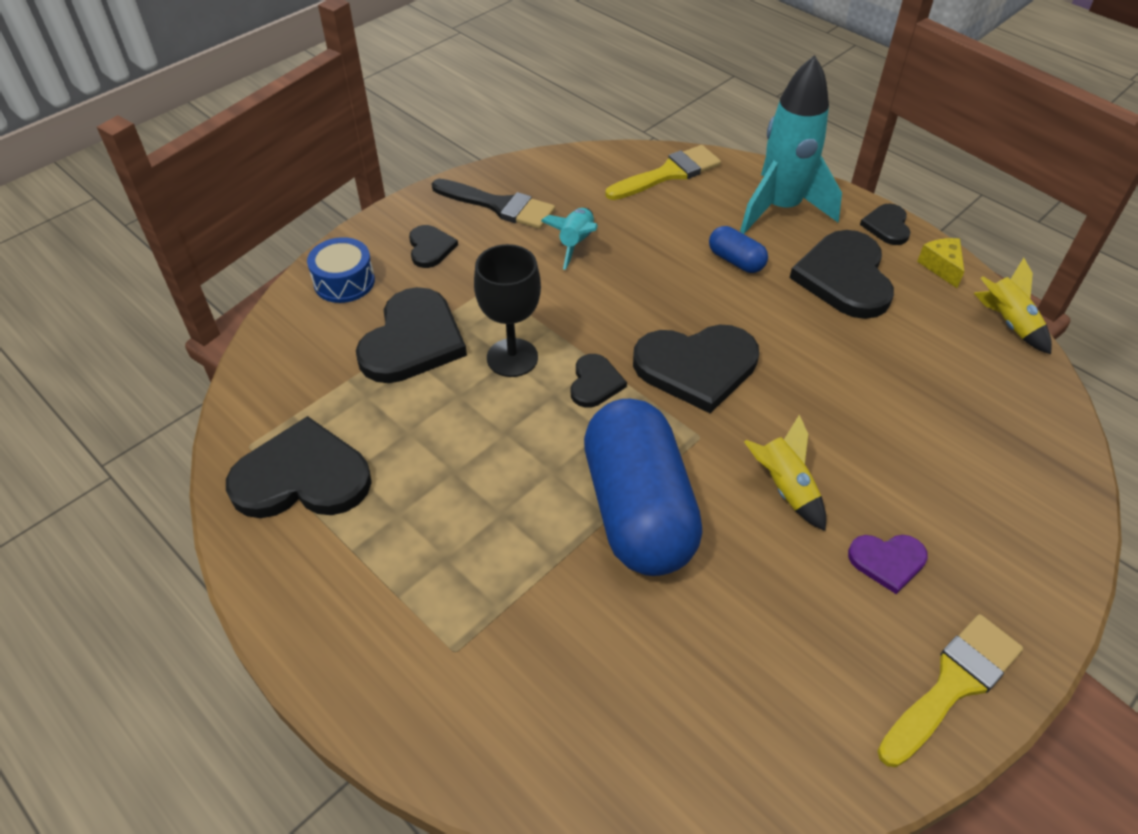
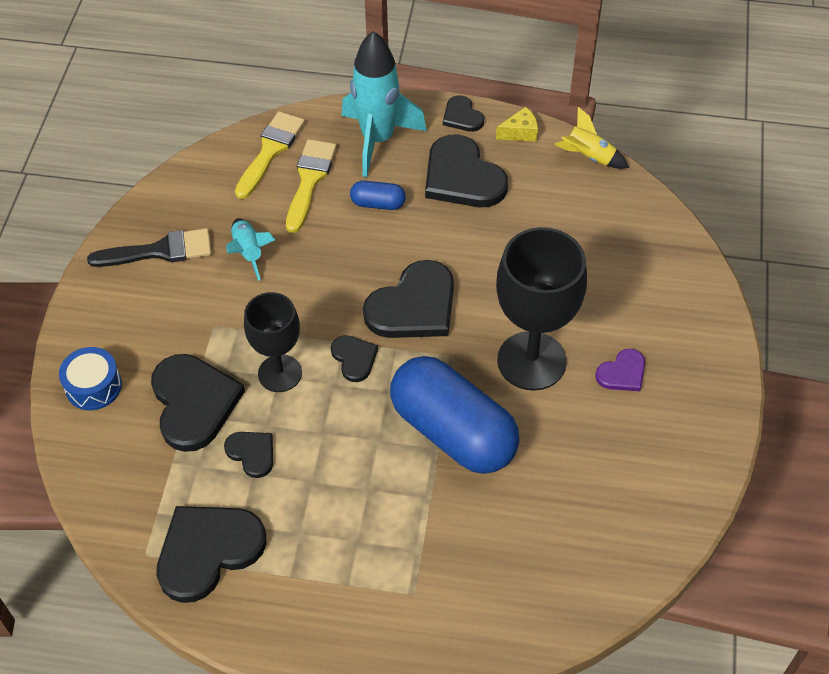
camera: 35 degrees left, 5 degrees up
(430, 248) = (137, 319): black heart -> black heart (252, 453)
(784, 488) = (531, 361): yellow rocket -> black goblet
(941, 267) = (520, 133): yellow cheese -> yellow cheese turned 120 degrees clockwise
(952, 684) = (703, 427): yellow brush -> yellow brush (309, 180)

